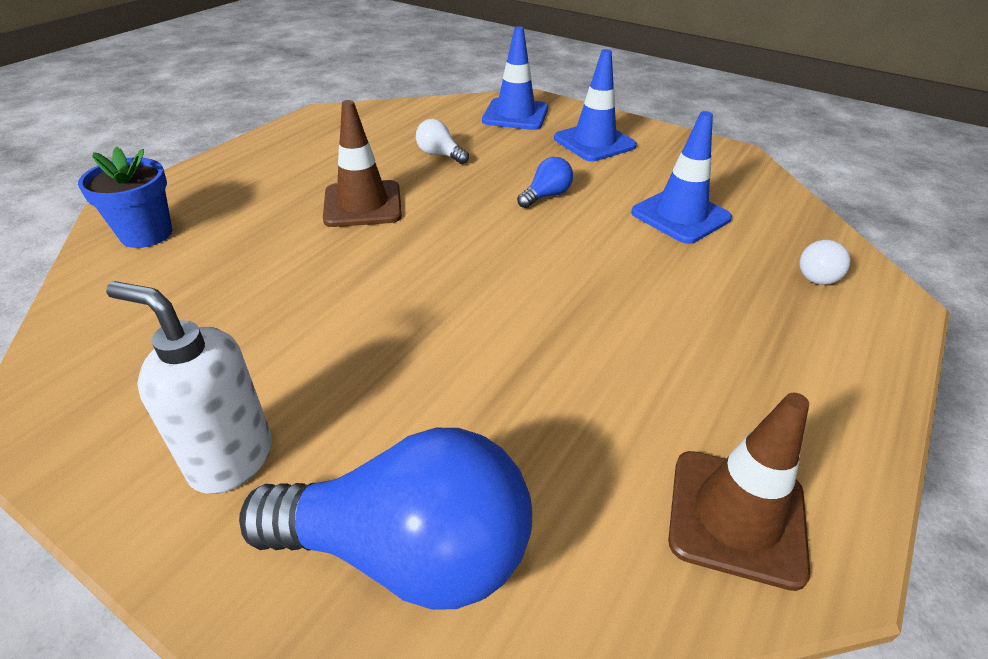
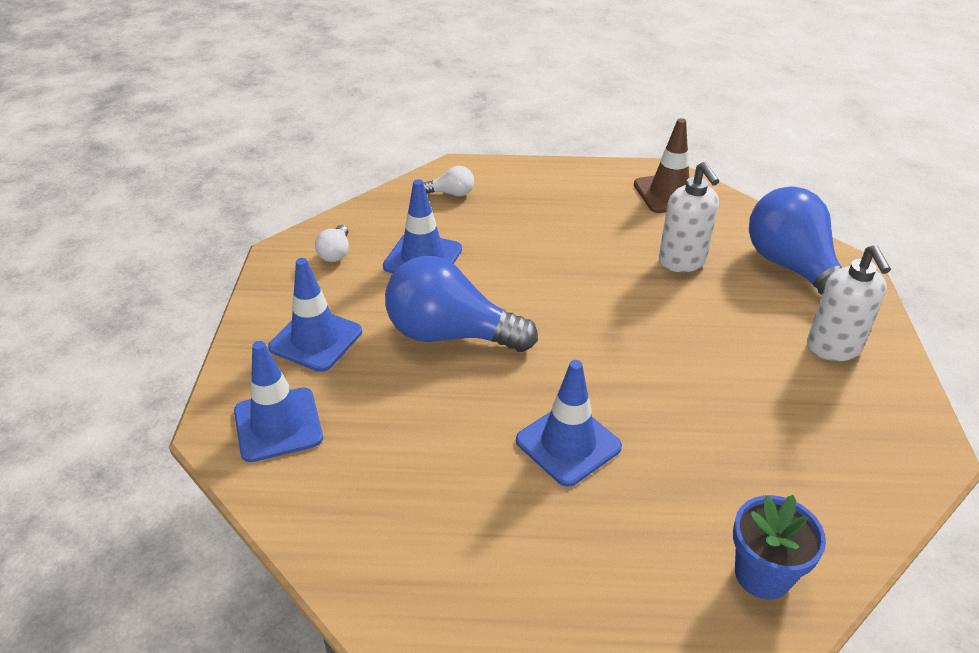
camera: 120 degrees left, 0 degrees up
(363, 204) = (568, 444): brown traffic cone -> blue traffic cone
(440, 155) = (427, 440): white light bulb -> white light bulb (335, 253)
(531, 413) = (682, 262): none -> white soap dispenser
(546, 196) = (451, 334): blue light bulb -> blue light bulb, size x2.30

